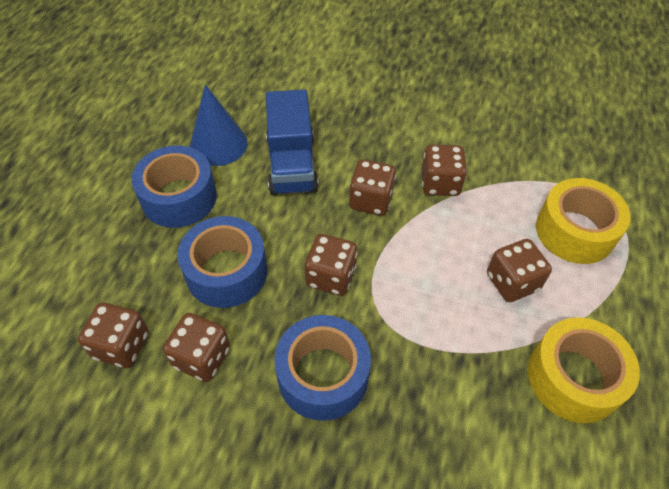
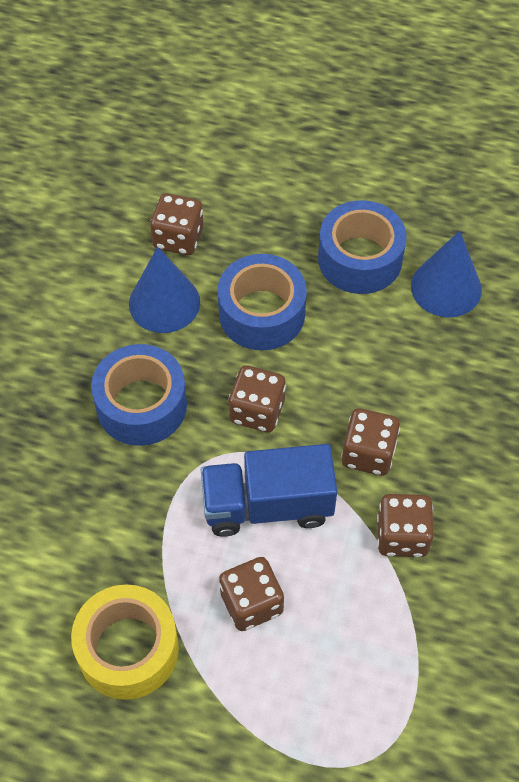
camera: 90 degrees right, 5 degrees up
(202, 357) = (164, 302): brown dice -> blue cone
(292, 164) = (420, 366): blue truck -> blue truck (267, 505)
(575, 231) = (331, 696): yellow tape -> none

